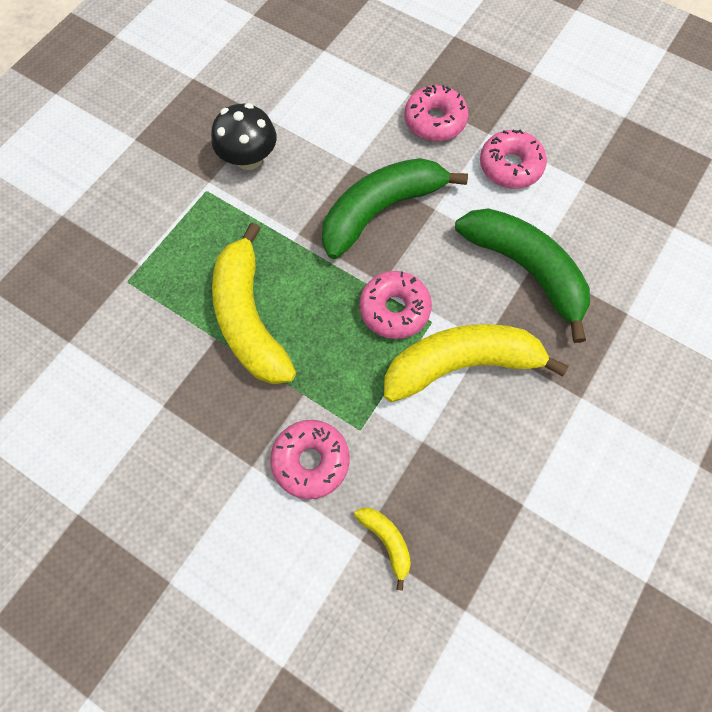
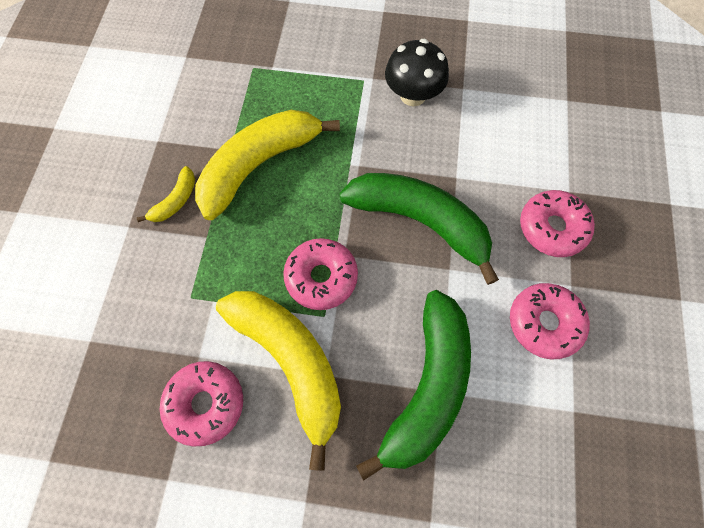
camera: 65 degrees right, 0 degrees up
(311, 461) = (147, 269): pink donut -> pink donut (205, 403)
(387, 541) = (94, 363): yellow banana -> yellow banana (176, 201)

